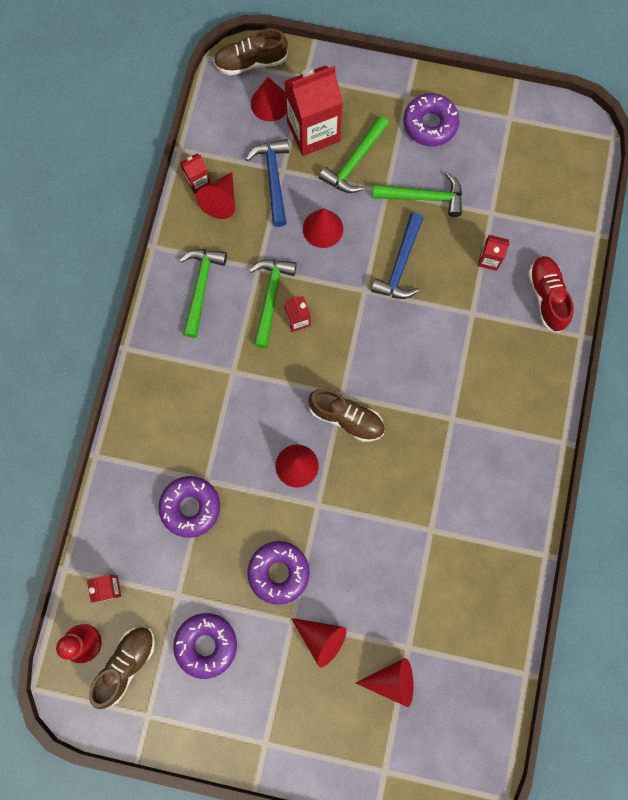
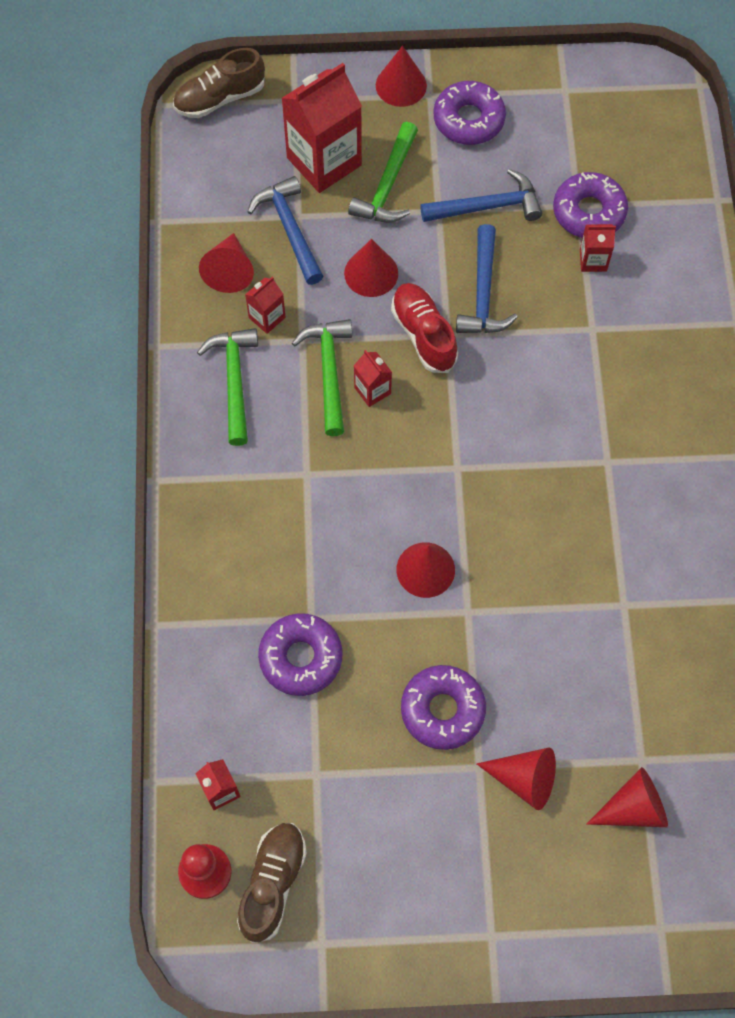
camera: 15 degrees left, 10 degrees down
(198, 182) = (193, 254): red carton -> red carton (267, 317)
(206, 644) = (373, 828): purple donut -> purple donut (589, 212)
(270, 103) = (258, 140): red cone -> red cone (401, 85)
(346, 418) = (472, 494): brown shoe -> none
(423, 197) = (488, 206): green hammer -> blue hammer
(546, 297) = (679, 287): red shoe -> red shoe (423, 334)

